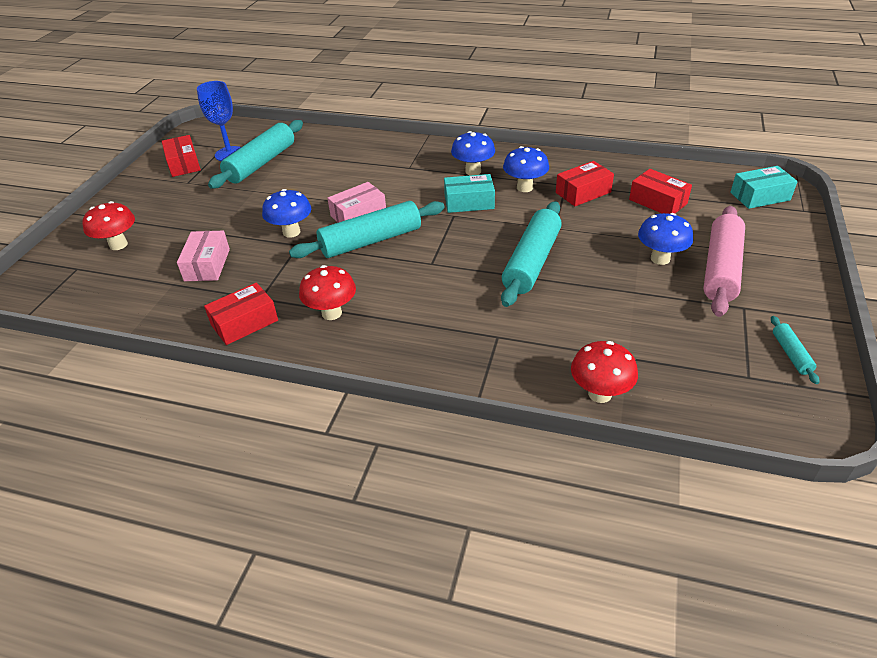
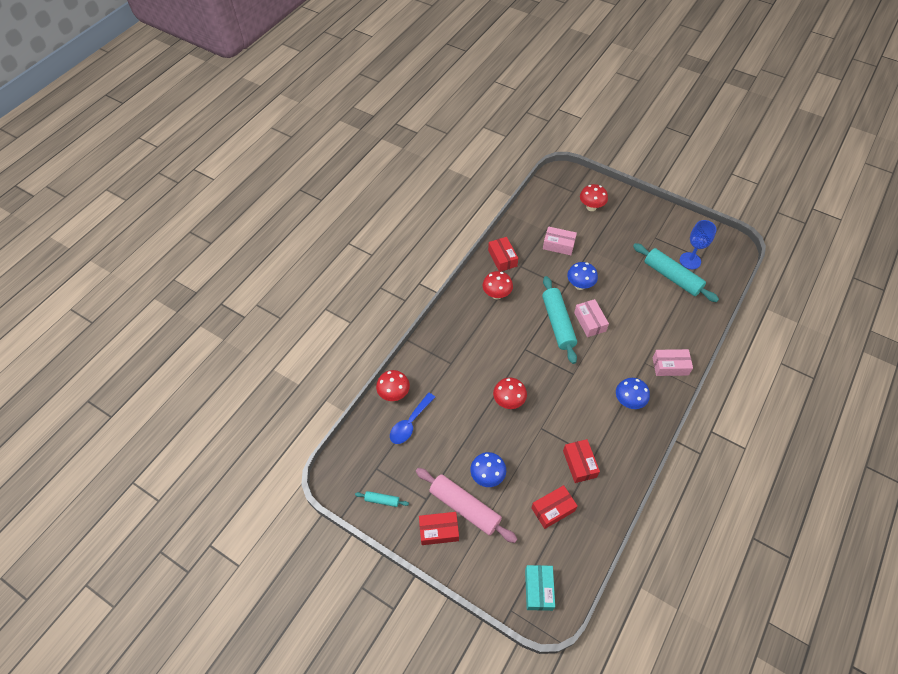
camera: 105 degrees right, 15 degrees up
(183, 164) = (681, 236): red box -> red box (439, 531)
(406, 151) = (670, 366): none -> pink box
(469, 202) = (587, 387): turquoise box -> none
(524, 187) = (596, 428): blue mushroom -> none
(531, 262) = (508, 401): turquoise rolling pin -> red mushroom
(640, 357) = (410, 423): none -> blue spoon

